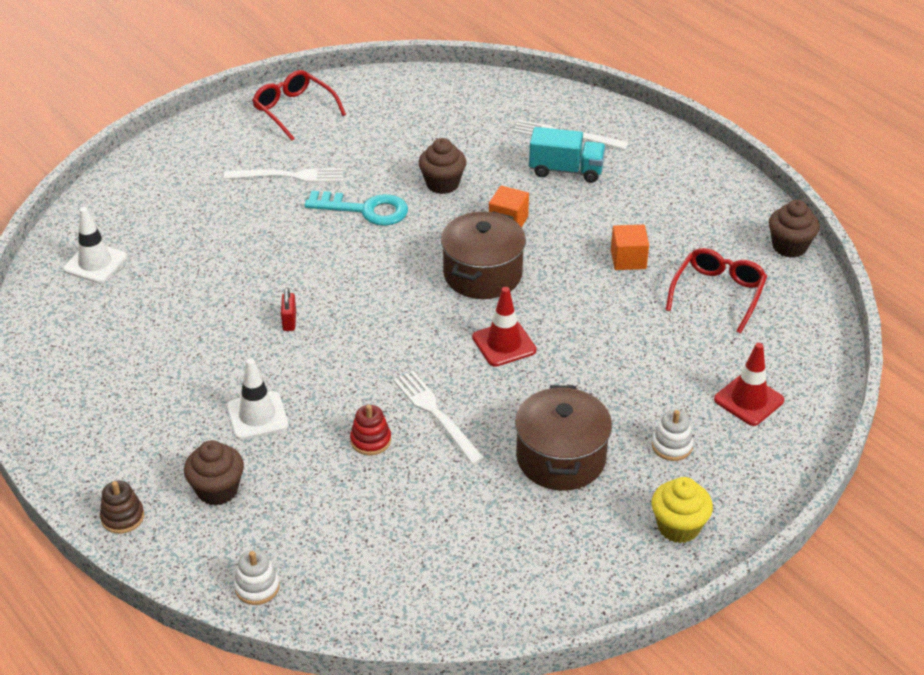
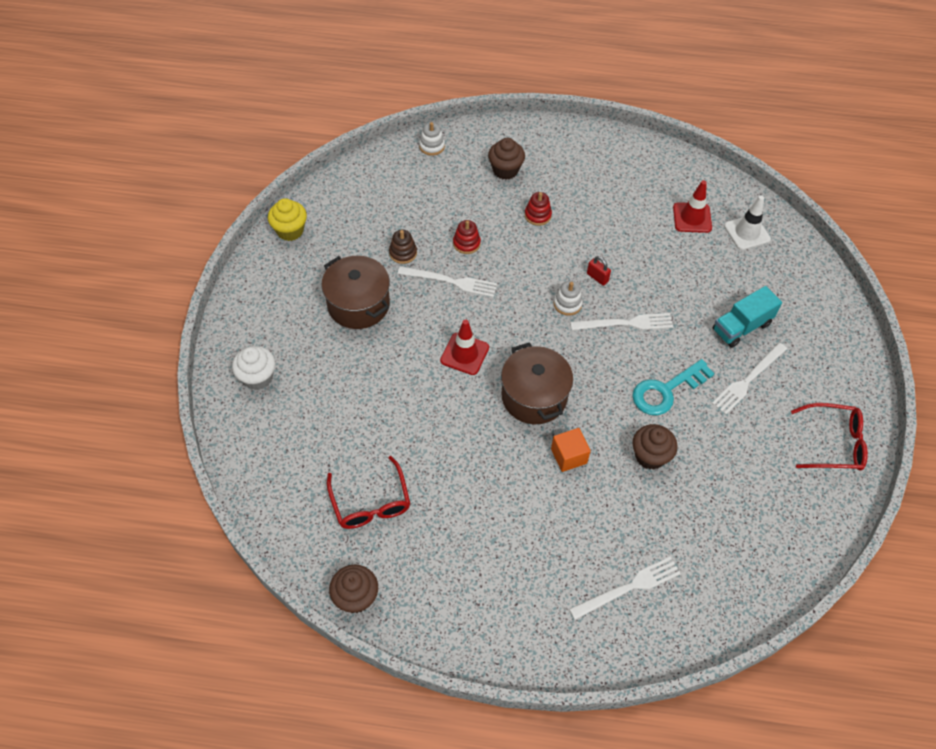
camera: 135 degrees right, 15 degrees up
(122, 517) = (528, 132): brown stacking toy -> brown stacking toy (403, 253)
(257, 416) = (537, 215): white traffic cone -> red stacking toy
(323, 272) = (625, 323): none -> white fork
(566, 170) = (586, 545): turquoise truck -> turquoise truck (741, 327)
(628, 259) = (457, 486): orange cube -> none
(672, 446) = (304, 356): white stacking toy -> white stacking toy (567, 304)
(678, 527) = (260, 310): yellow cupcake -> yellow cupcake (290, 231)
(740, 458) = (257, 377): none -> white cupcake
(748, 400) = (283, 424): red traffic cone -> red traffic cone (692, 218)

